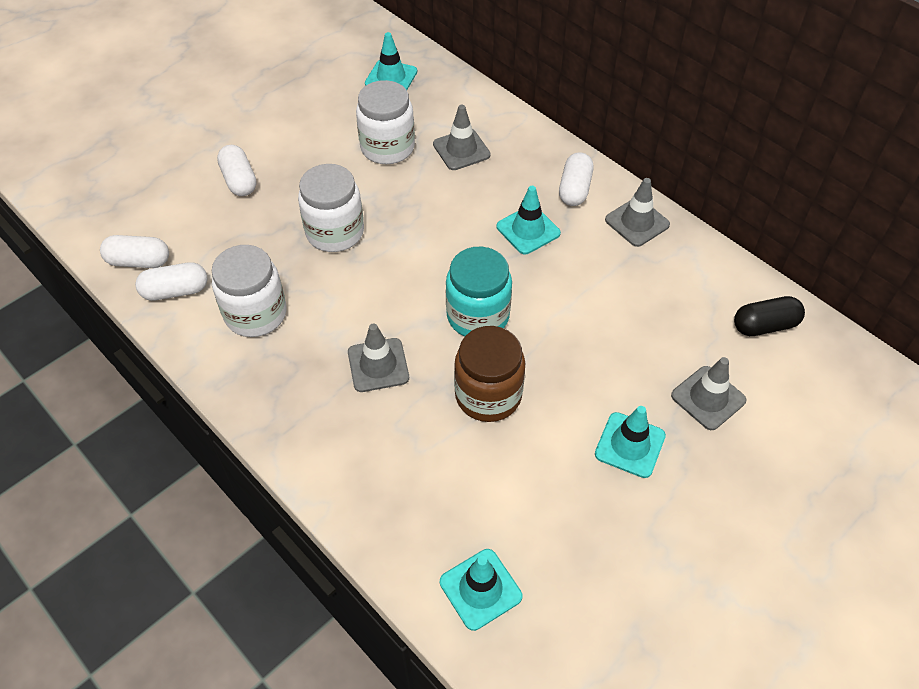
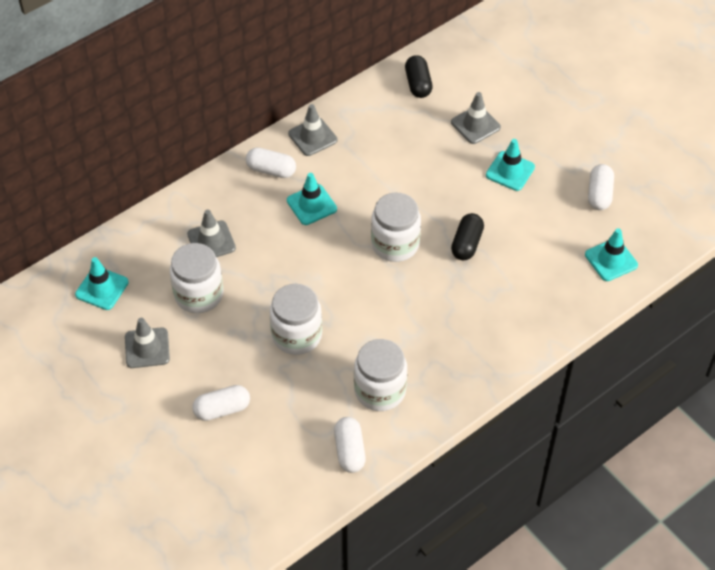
camera: 85 degrees left, 0 degrees up
(139, 261) = (312, 483): white capsule -> white capsule (599, 194)
(378, 365) = (436, 308): grey traffic cone -> grey traffic cone (147, 348)
(478, 316) = (395, 244): turquoise jar -> white jar
(488, 395) = (467, 244): brown jar -> black capsule

